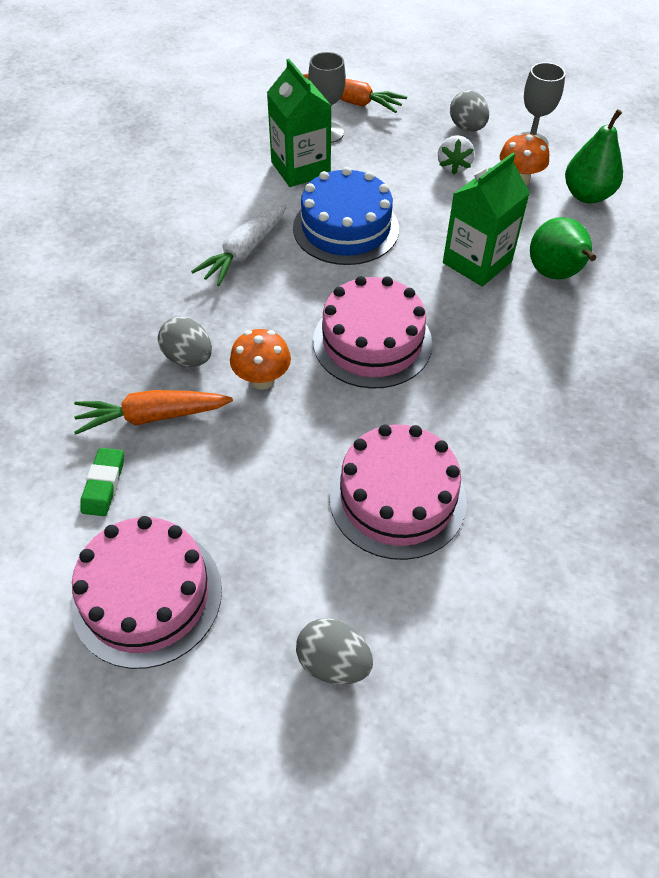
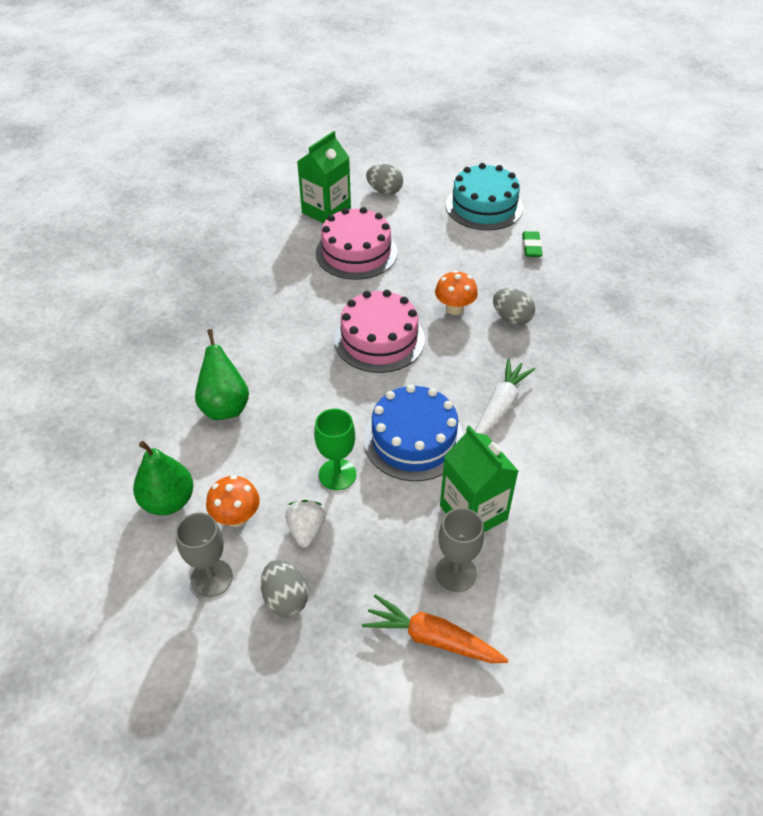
camera: 175 degrees right, 5 degrees down
(147, 595) = (484, 206): pink cake -> turquoise cake
(152, 417) = (519, 282): orange carrot -> none
(426, 205) = (337, 474): none -> green goblet
(477, 262) = (292, 413): green carton -> green carton (326, 211)

